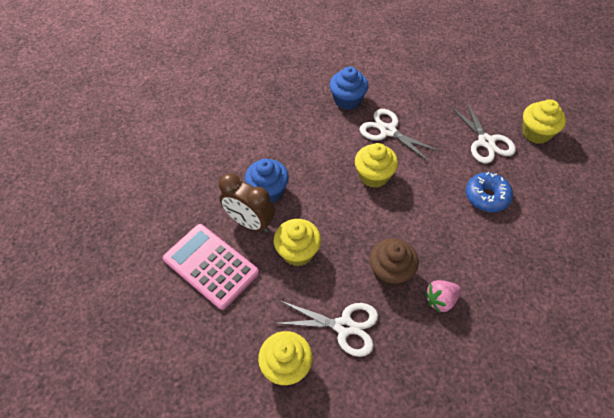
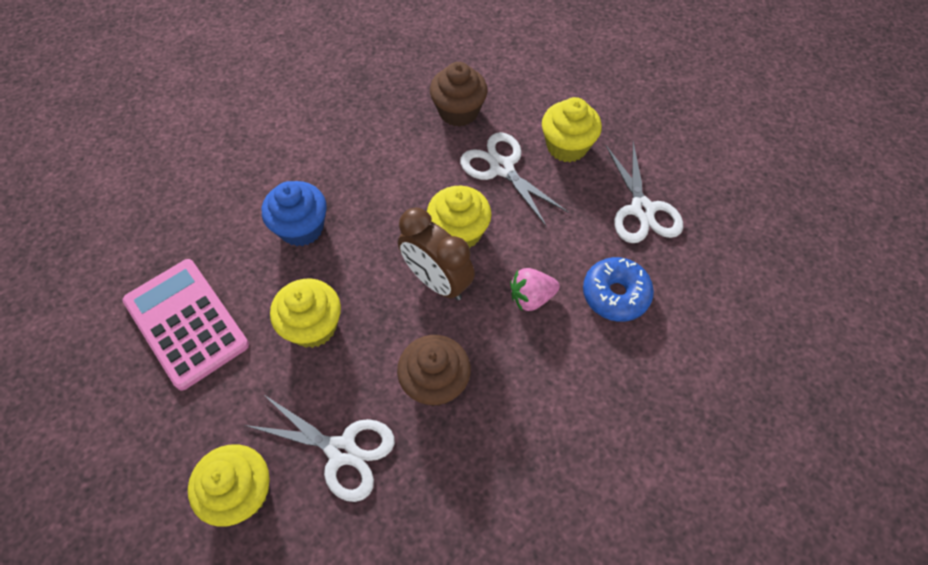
camera: 10 degrees right, 5 degrees up
(250, 222) = (261, 270): brown clock -> brown clock (437, 281)
(347, 100) = (458, 111): blue cupcake -> brown cupcake
(440, 300) = (494, 440): pink strawberry -> pink strawberry (531, 297)
(536, 133) = (723, 209): yellow cupcake -> yellow cupcake (567, 146)

